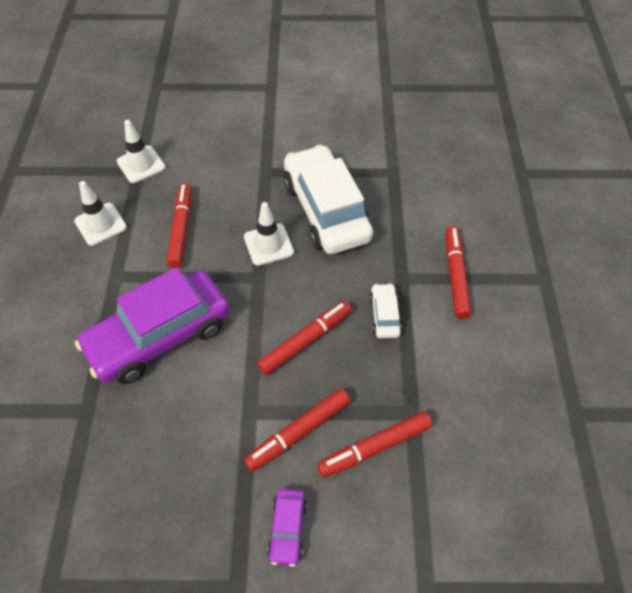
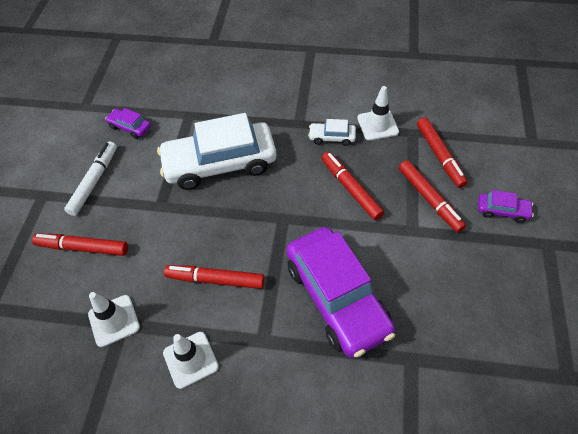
camera: 80 degrees left, 0 degrees up
(268, 244) = (249, 208): white traffic cone -> white traffic cone (377, 125)
(290, 117) = (94, 181): none -> white marker
(364, 128) = (130, 127): none -> purple car
(455, 276) = (301, 92): red marker -> red marker (83, 247)

